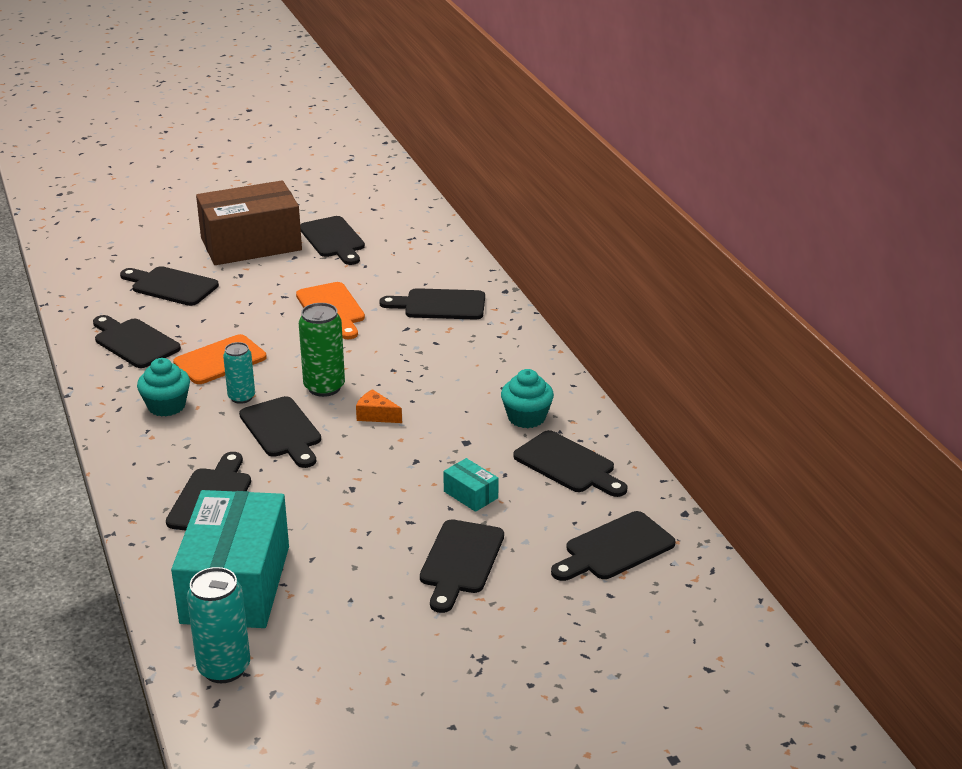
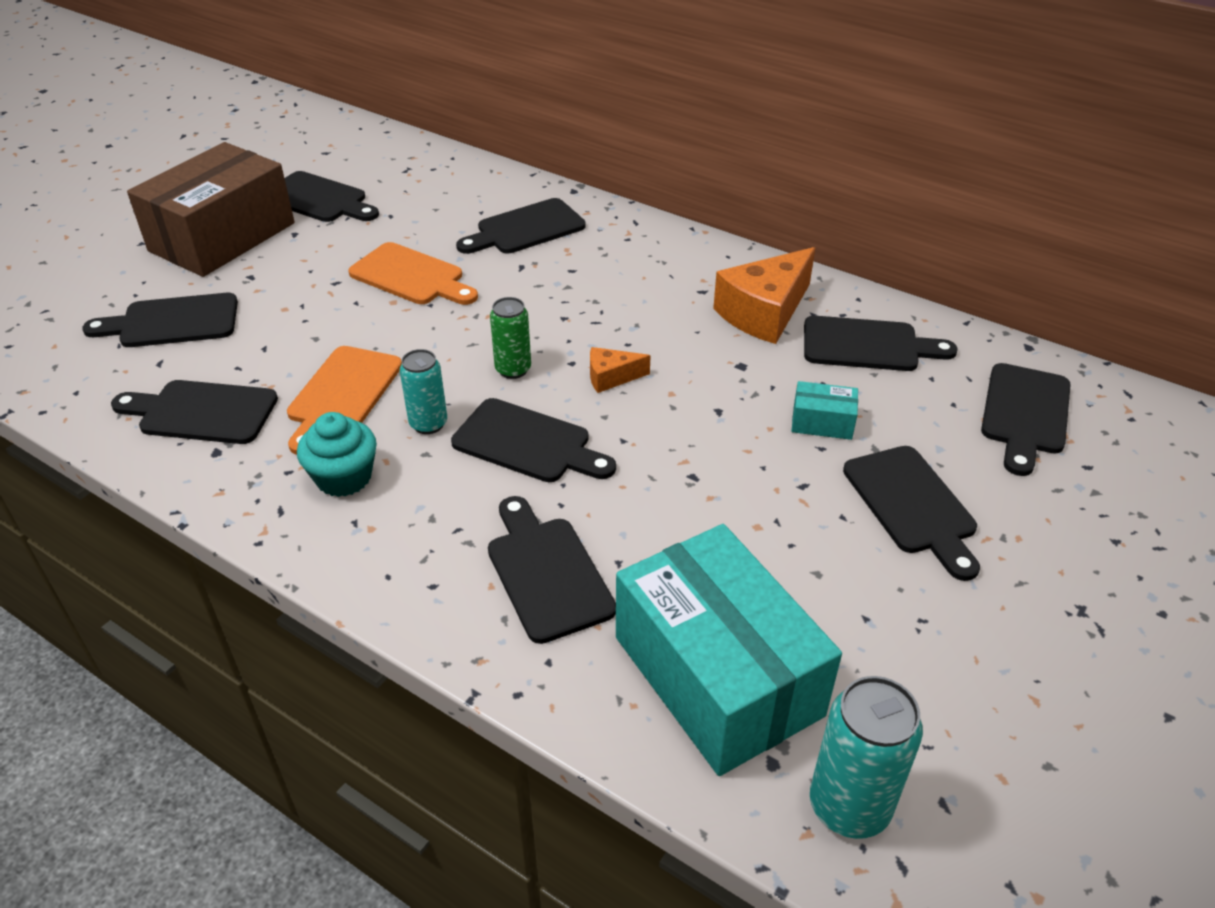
camera: 35 degrees left, 10 degrees up
(324, 387) = (513, 369): green can -> green can, size x0.65
(526, 417) = (764, 313): turquoise cupcake -> orange cheese

